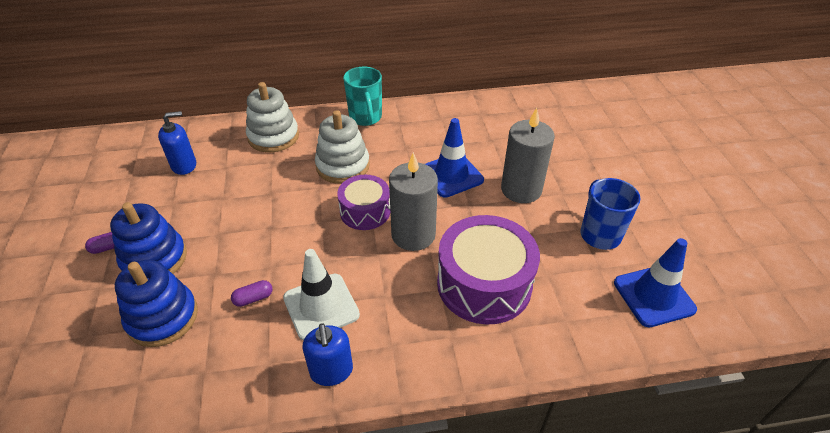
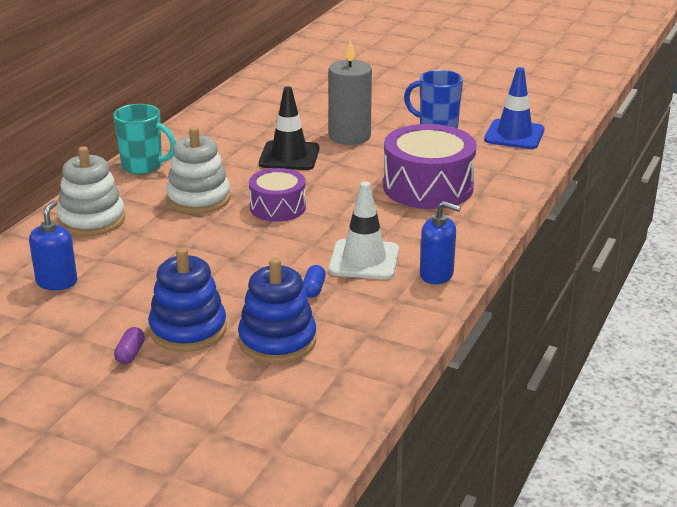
camera: 55 degrees left, 15 degrees down
(253, 298) = (313, 289): purple capsule -> blue capsule
(413, 235) = (337, 196): grey candle -> none
(451, 175) = (289, 156): blue traffic cone -> black traffic cone

